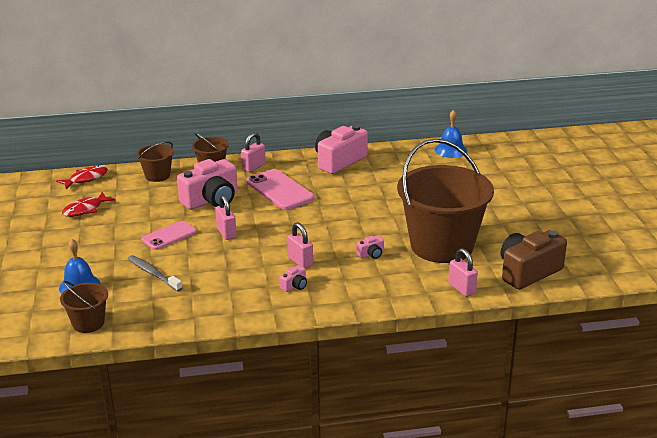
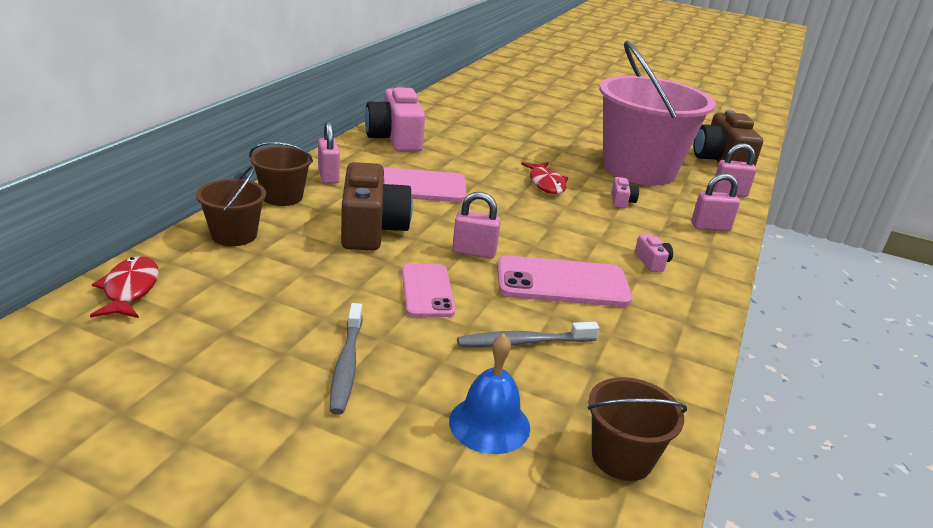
camera: 60 degrees left, 0 degrees up
(85, 209) = (235, 327): red fish -> red fish (546, 184)
(86, 241) = (346, 365): none -> grey toothbrush
(211, 200) = (371, 229): pink camera -> brown camera
(227, 266) = (562, 283): none -> pink phone
(300, 261) = (598, 238): pink padlock -> pink padlock (710, 227)
(442, 246) = (639, 169): brown bucket -> pink bucket
(450, 150) = (456, 98): blue bell -> none

